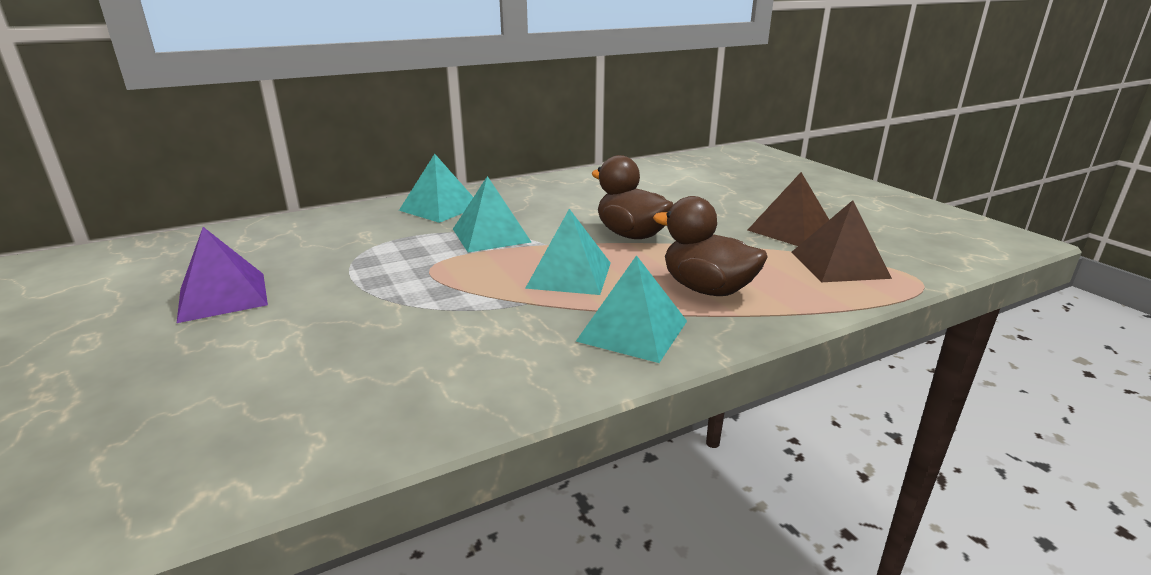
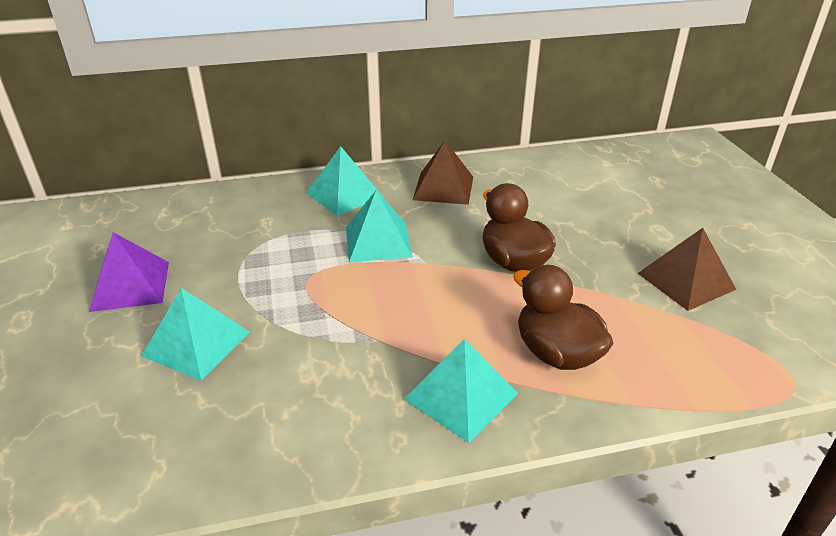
camera: 15 degrees right, 10 degrees up
(569, 275) = (431, 309): turquoise pyramid -> turquoise pyramid (196, 344)
(839, 264) = (713, 342): brown pyramid -> brown pyramid (443, 188)

